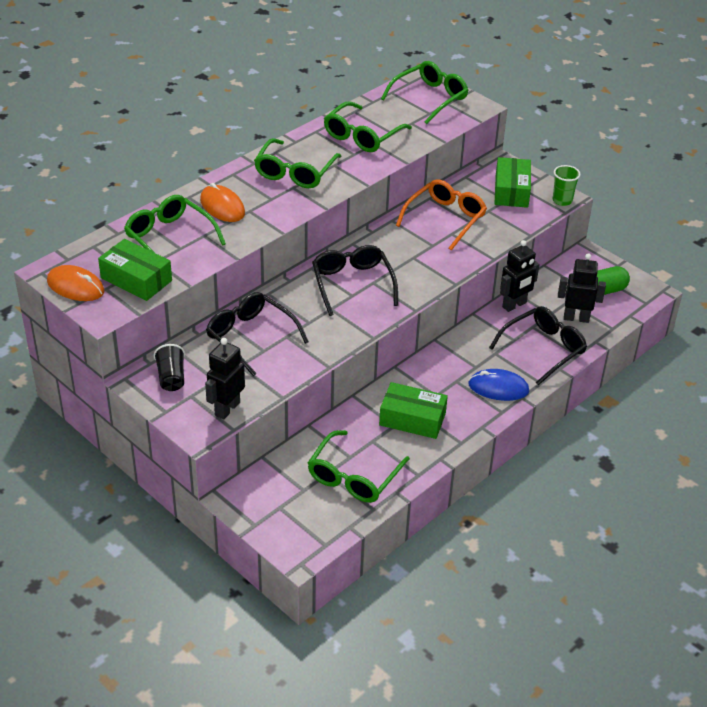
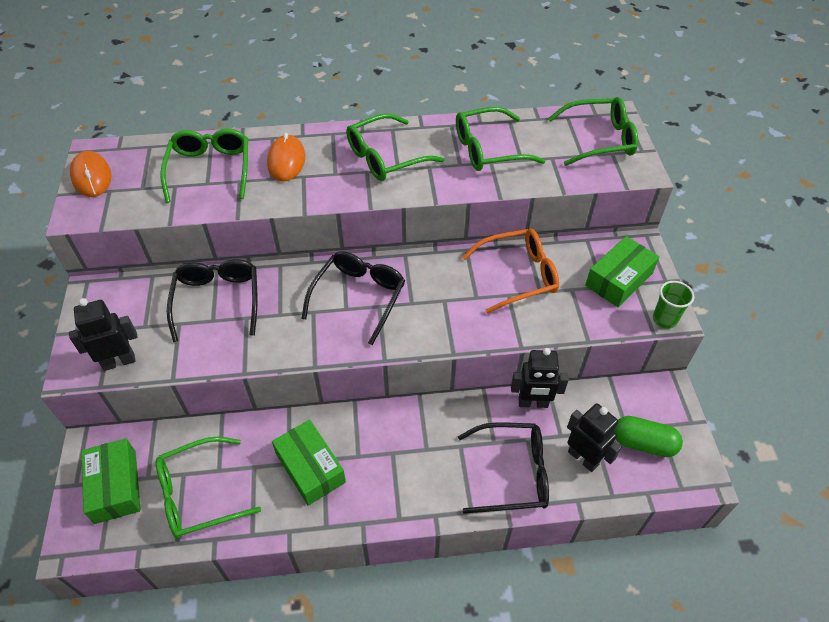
camera: 40 degrees right, 10 degrees up
(136, 279) = (139, 195): green box -> green box (115, 486)
(171, 378) = (117, 302): black cup -> none
(498, 388) = (423, 488): blue mouse -> none

